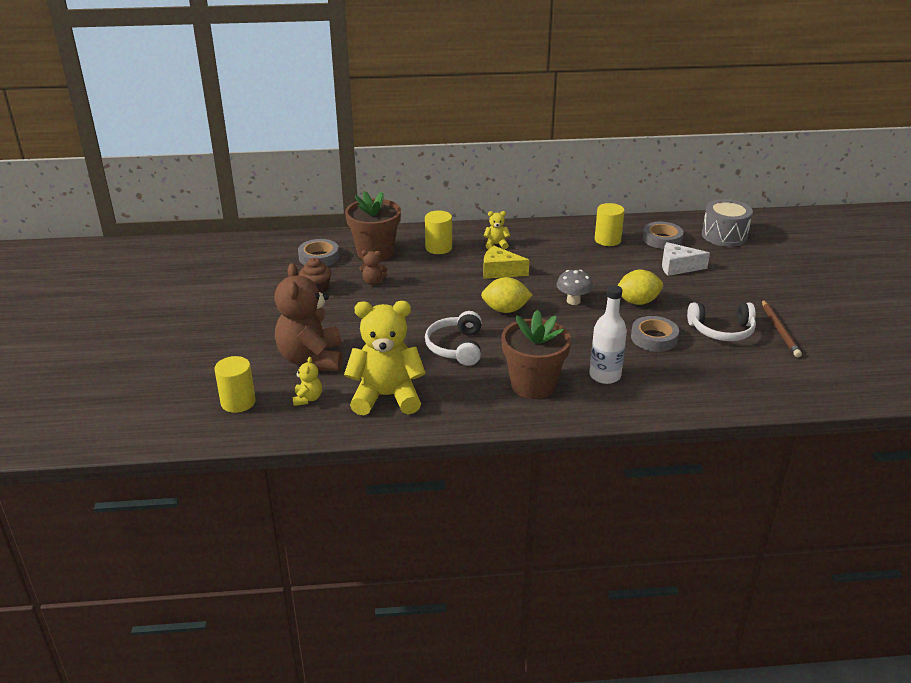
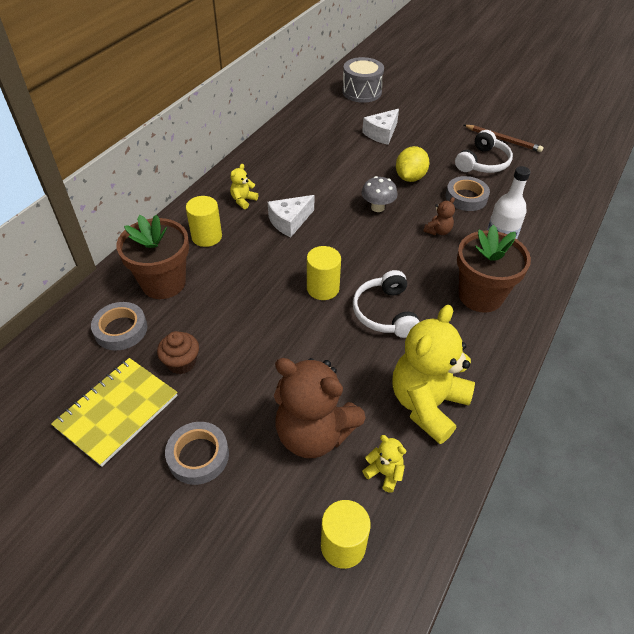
camera: 55 degrees left, 15 degrees up
(257, 285) = (117, 411): none -> yellow notebook
(373, 282) = (217, 312): brown teddy bear -> brown teddy bear (438, 231)
(456, 347) = (385, 313): white headphones -> white headphones turned 45 degrees clockwise
(500, 271) = (289, 221): yellow cheese -> white cheese
(505, 310) = (354, 251): yellow lemon -> none
(607, 240) = (306, 142): yellow cylinder -> yellow cylinder (323, 288)
(662, 239) = (335, 118): grey tape -> grey tape (198, 456)

